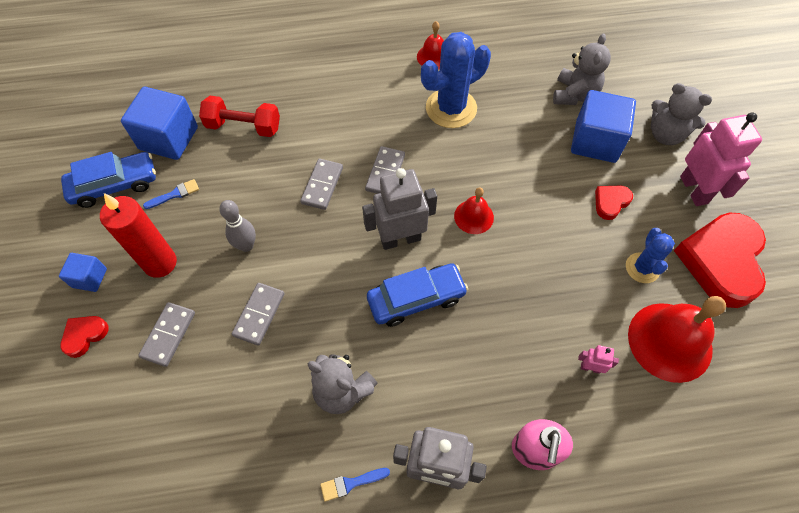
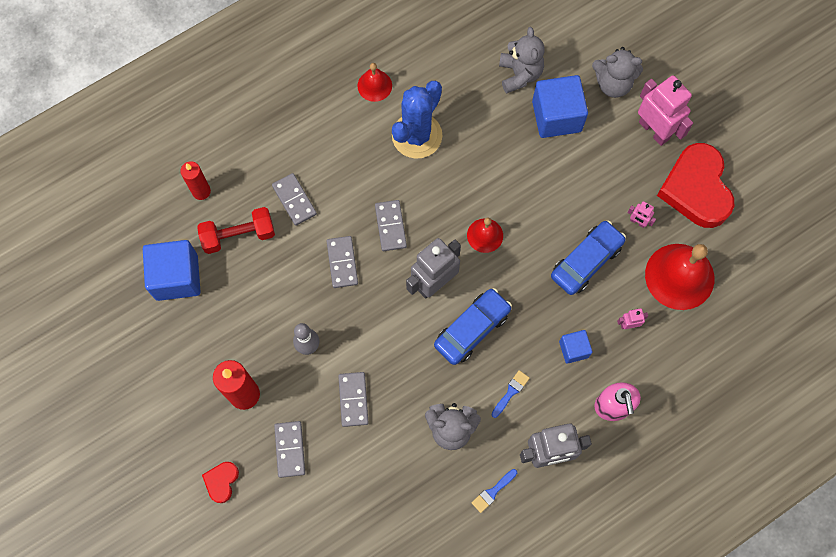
camera: 25 degrees left, 10 degrees up
(89, 278) = (193, 434): blue cube -> blue cube (573, 349)
(115, 185) = (157, 343): blue car -> blue car (586, 261)
(174, 194) = (217, 328): blue brush -> blue brush (510, 392)
(234, 81) = (201, 191): none -> red candle
(310, 117) = (294, 200): none -> grey domino
(610, 202) = (591, 172): red heart -> none
(642, 268) = (637, 222): blue cactus -> pink robot

